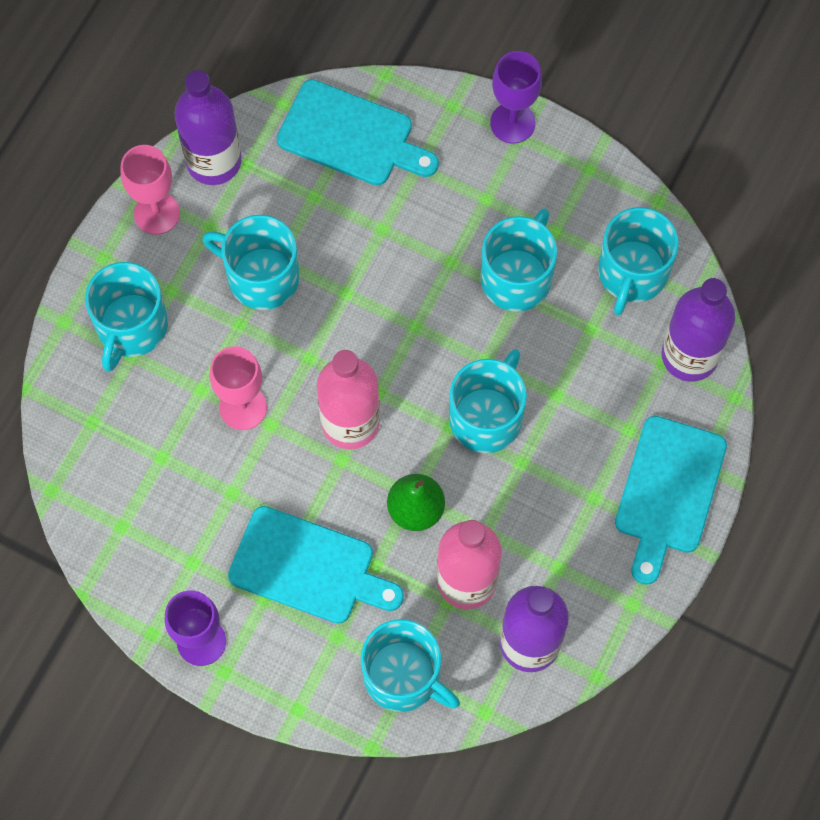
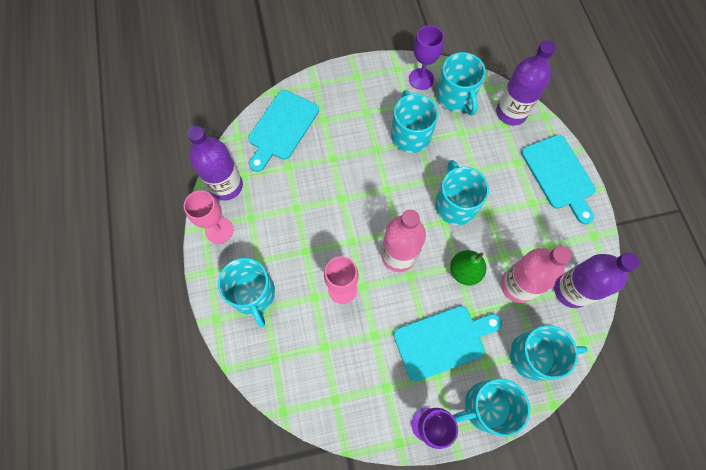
camera: 40 degrees left, 0 degrees up
(261, 277) = (296, 221): turquoise mug -> turquoise mug (486, 406)
(351, 136) = (282, 128): turquoise cutting board -> turquoise cutting board turned 135 degrees clockwise
(512, 123) = (348, 73): purple goblet -> purple goblet (421, 79)

